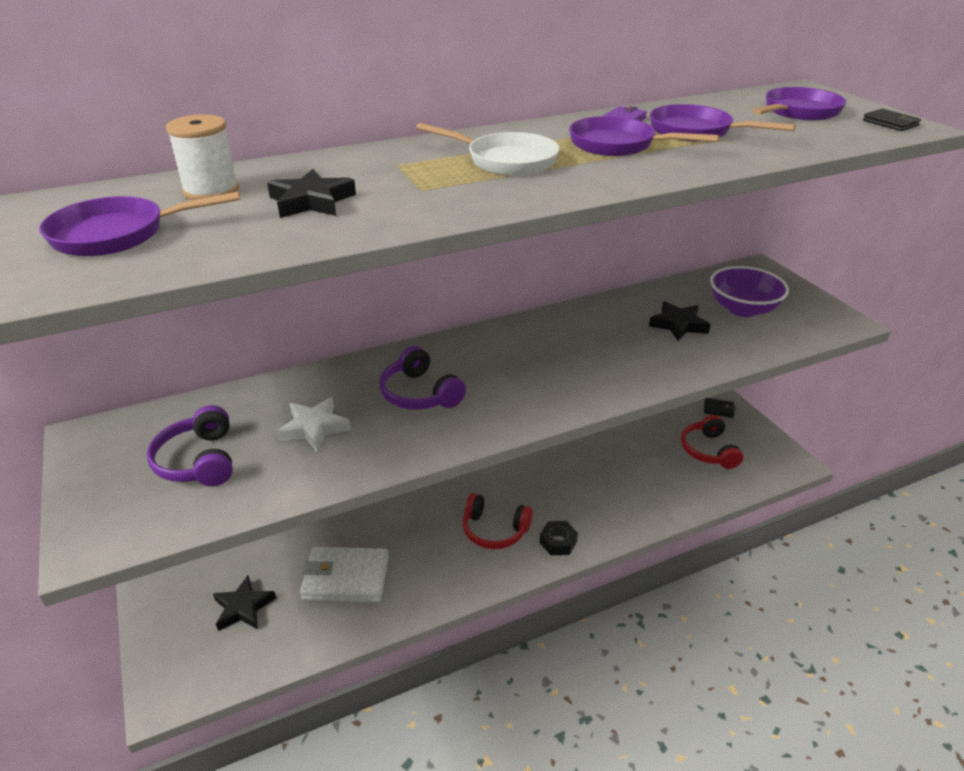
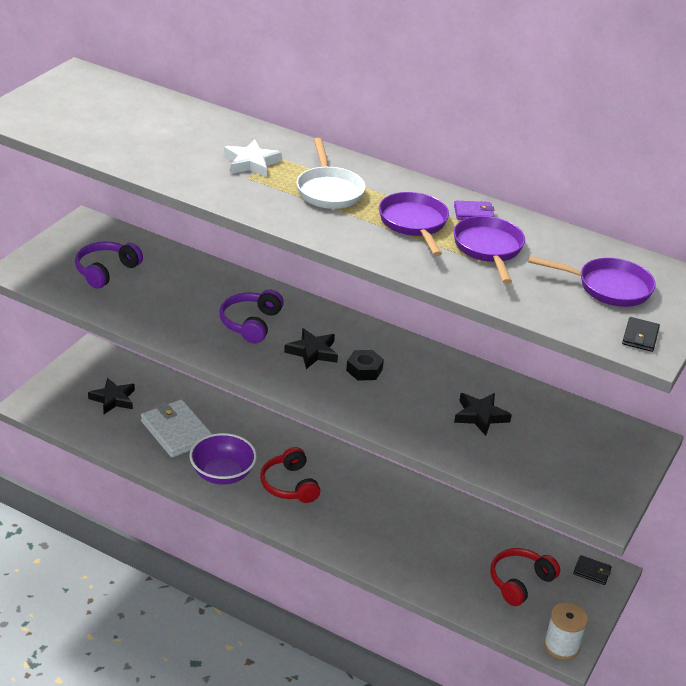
camera: 50 degrees right, 0 degrees up
(117, 234) = (93, 117): purple pan -> none
(211, 191) = (169, 117): white spool -> white spool (561, 646)
(311, 201) = (190, 151): black star -> black star (312, 352)
(314, 428) = (174, 297): white star -> white star (251, 163)
(558, 542) = (311, 525): black nut -> black nut (364, 370)
(718, 409) = (592, 571): black wallet -> black wallet turned 45 degrees counterclockwise
(742, 309) = (552, 446): purple bowl -> purple bowl (222, 474)

